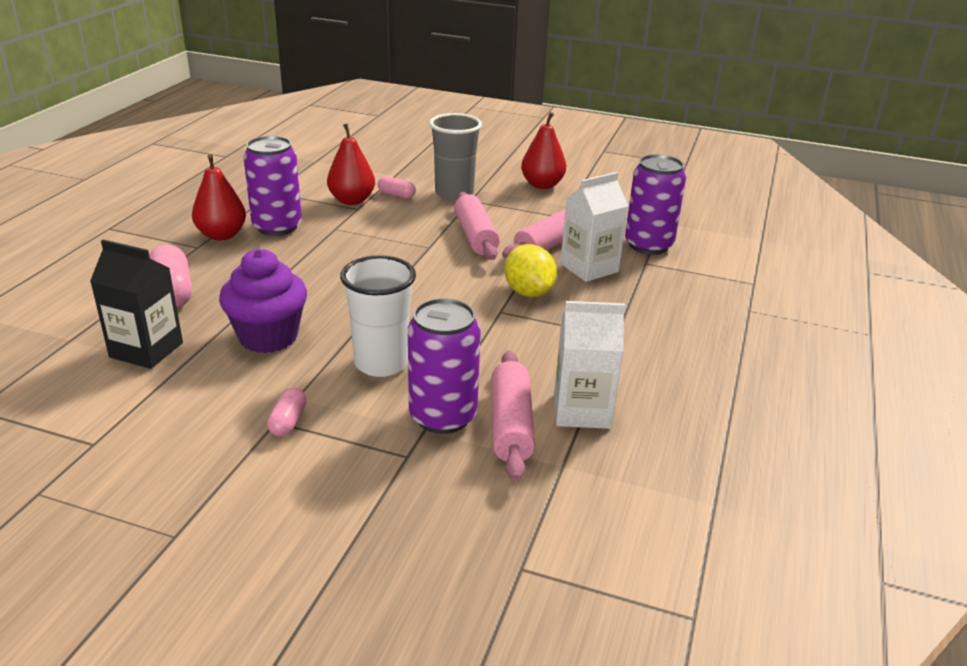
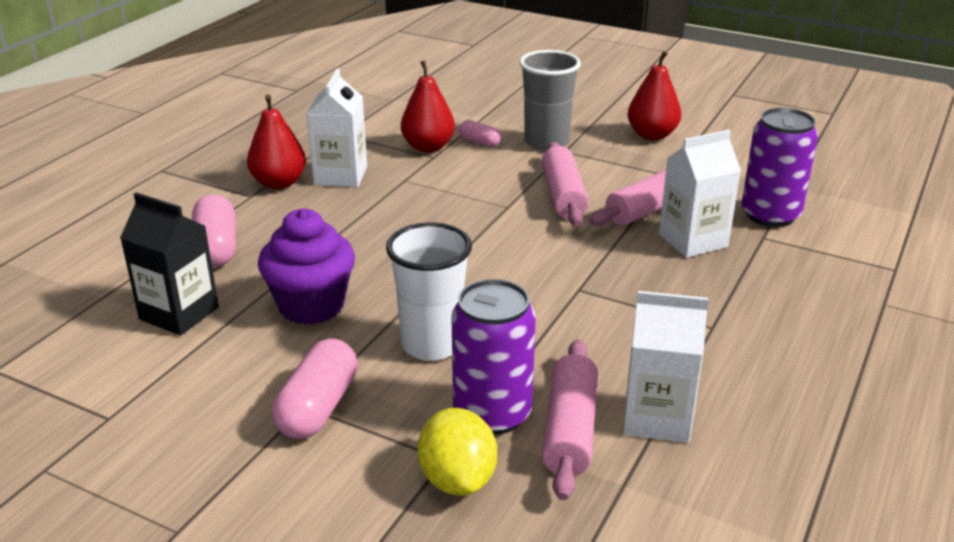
camera: 10 degrees right, 0 degrees up
(277, 227) = (340, 175): purple can -> white carton
(288, 422) = (318, 407): pink capsule -> pink capsule, size x1.79
(528, 292) = (615, 267): yellow lemon -> yellow lemon (457, 479)

